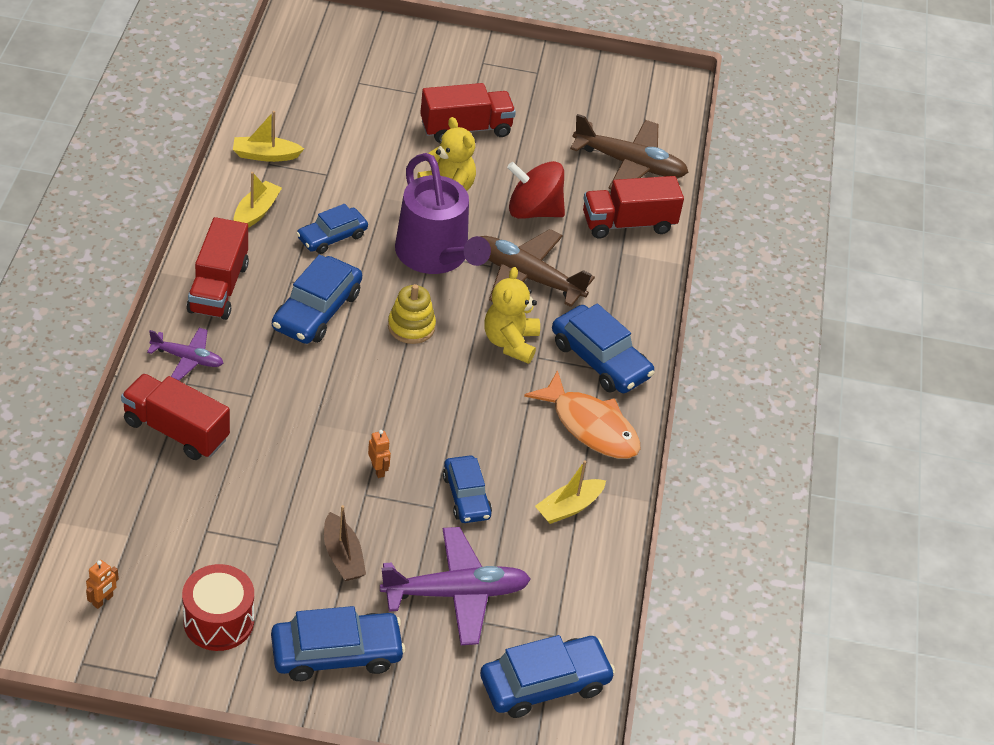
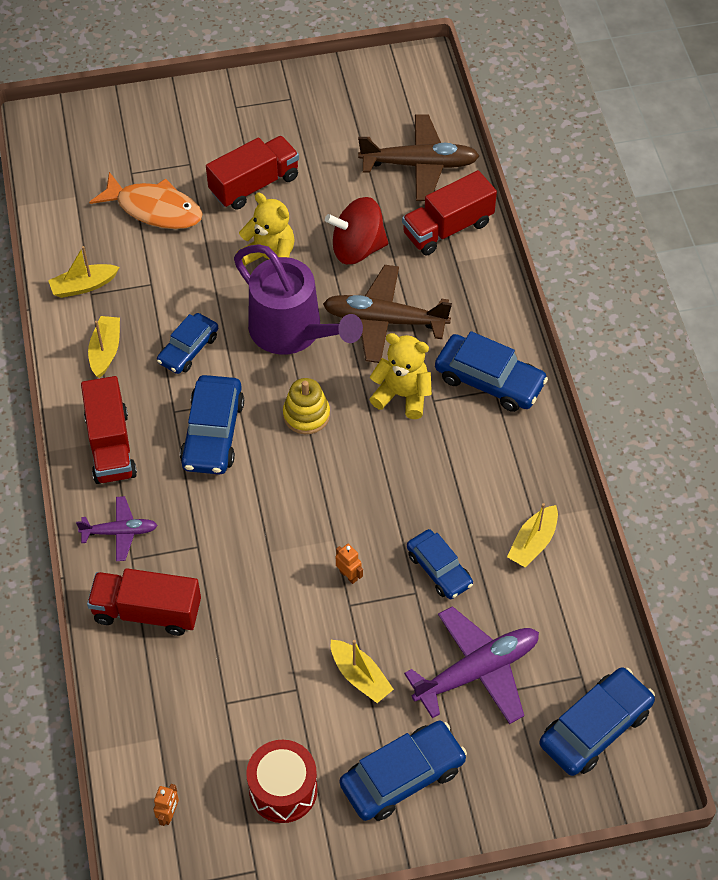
camera: 15 degrees left, 10 degrees up
(343, 556) = (360, 676): brown boat -> yellow boat
(510, 342) = (402, 395): yellow teddy bear -> yellow teddy bear turned 120 degrees clockwise
(590, 426) = (513, 453): orange fish -> orange fish (154, 209)

